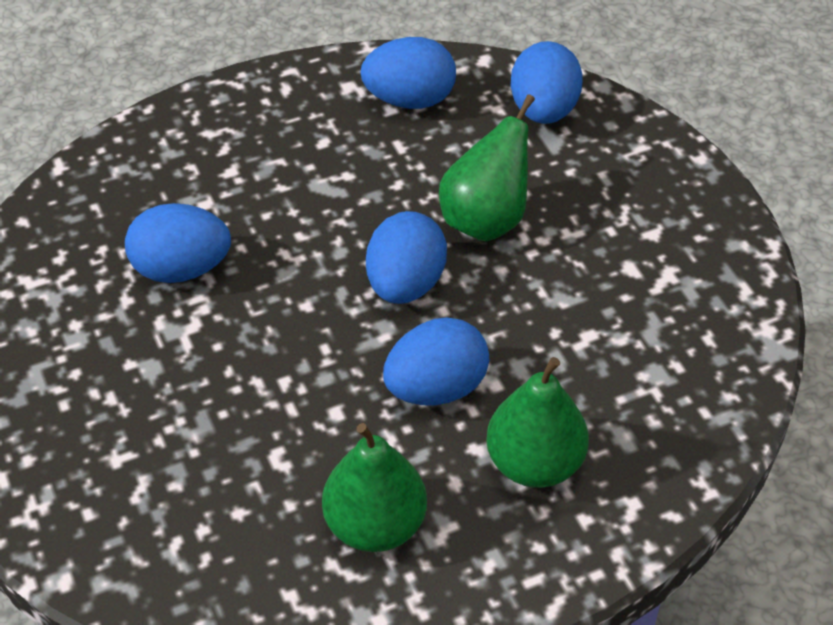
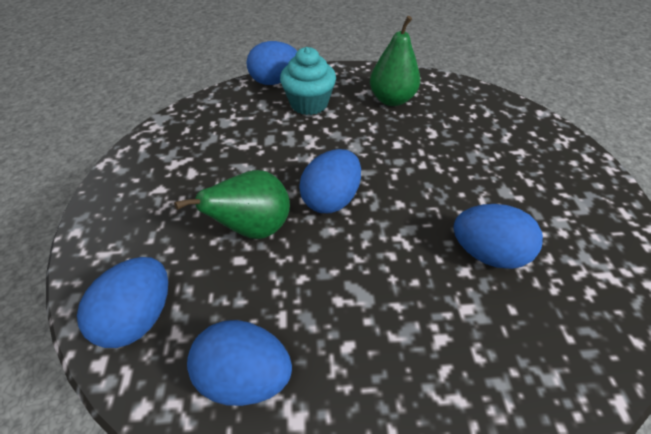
camera: 160 degrees left, 0 degrees up
(436, 388) = (339, 141): blue egg -> blue egg (275, 81)
(534, 463) = (309, 103): green pear -> turquoise cupcake

